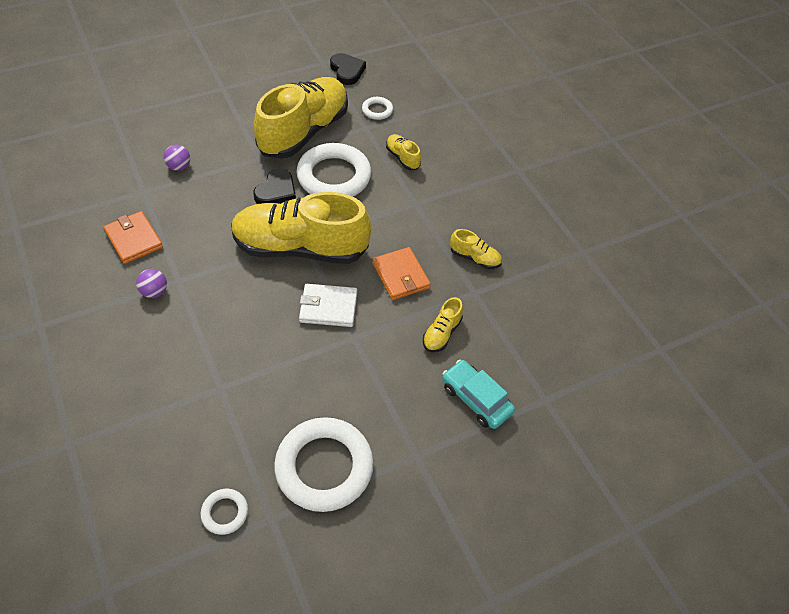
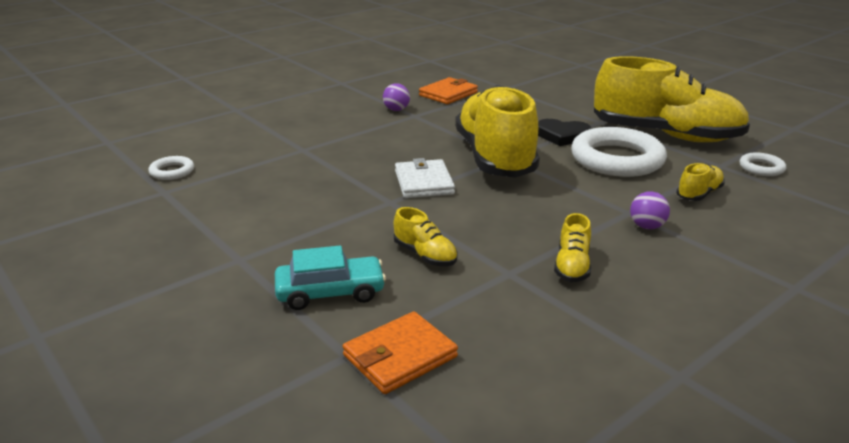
camera: 80 degrees right, 25 degrees down
(179, 166) = (549, 94): purple ball -> purple ball (647, 226)
(324, 467) = (221, 208): white ring -> none
(347, 71) = (802, 142): black heart -> none
(400, 275) = (499, 217): orange wallet -> orange wallet (400, 356)
(441, 333) = (425, 255): yellow shoe -> yellow shoe turned 150 degrees counterclockwise
(476, 399) = (330, 292): turquoise car -> turquoise car turned 45 degrees clockwise

